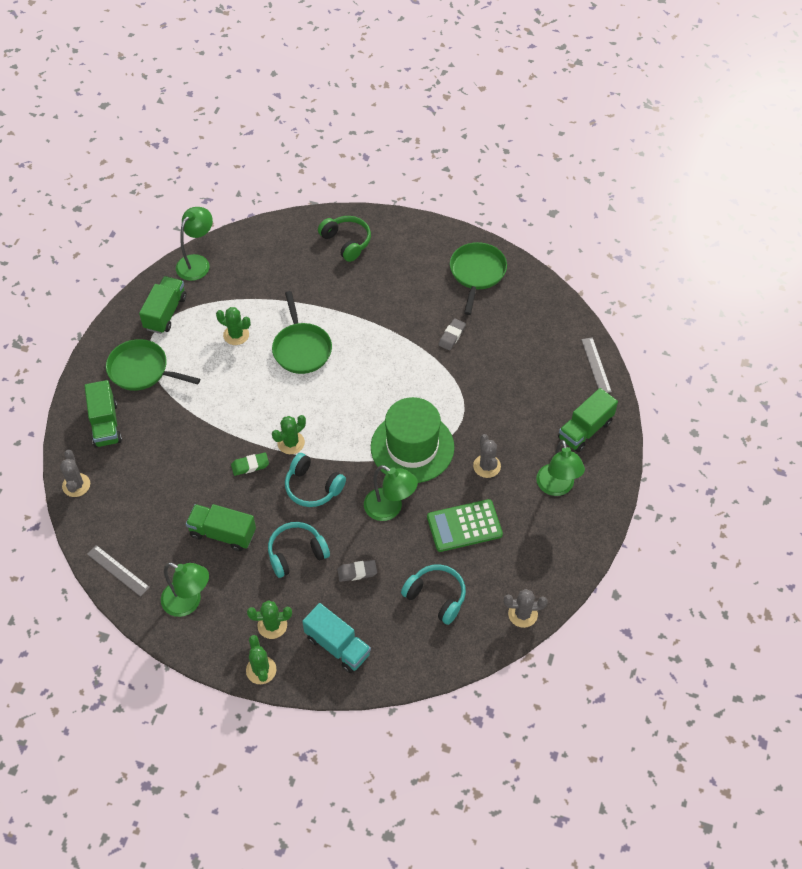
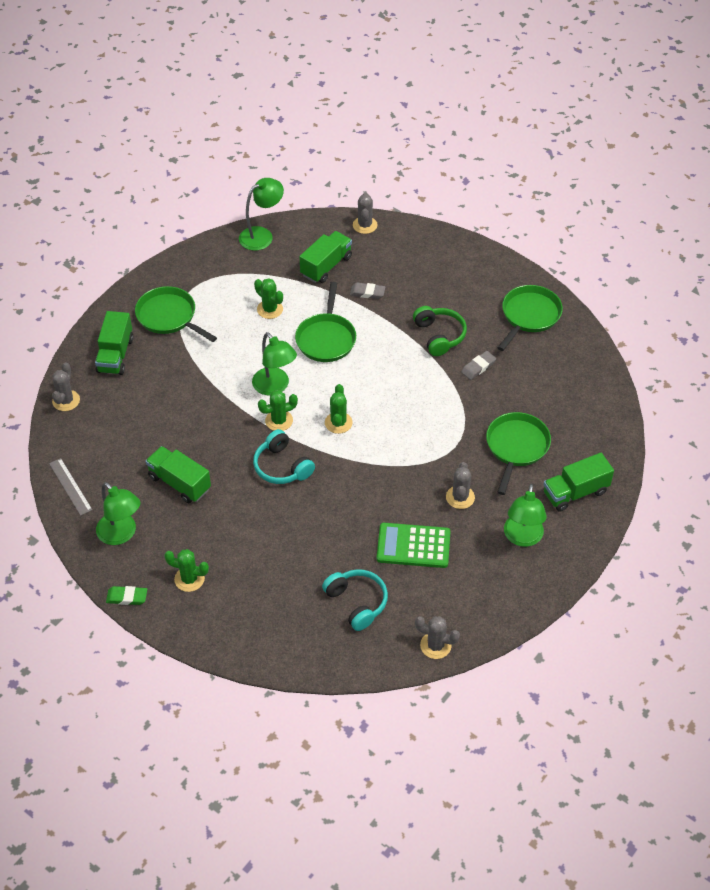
camera: 20 degrees right, 5 degrees down
(165, 313) = (213, 272): green truck -> green truck (326, 266)
(250, 465) = (231, 430): green eraser -> green eraser (127, 597)
(261, 670) = (161, 616): green cactus -> green cactus (338, 423)
(291, 226) = (365, 225): none -> grey cactus
(296, 553) = (240, 521): turquoise headphones -> none
(337, 646) = (242, 617): turquoise truck -> none
(346, 242) = (412, 253): green headphones -> green headphones (439, 336)
(357, 572) = (290, 556): grey eraser -> grey eraser (367, 292)
(390, 509) = (347, 508): green lamp -> green lamp (275, 387)
(412, 447) = (394, 458): green hat -> none
(517, 403) = (516, 447): none -> green pan
(596, 365) = (613, 435): grey ruler -> none

